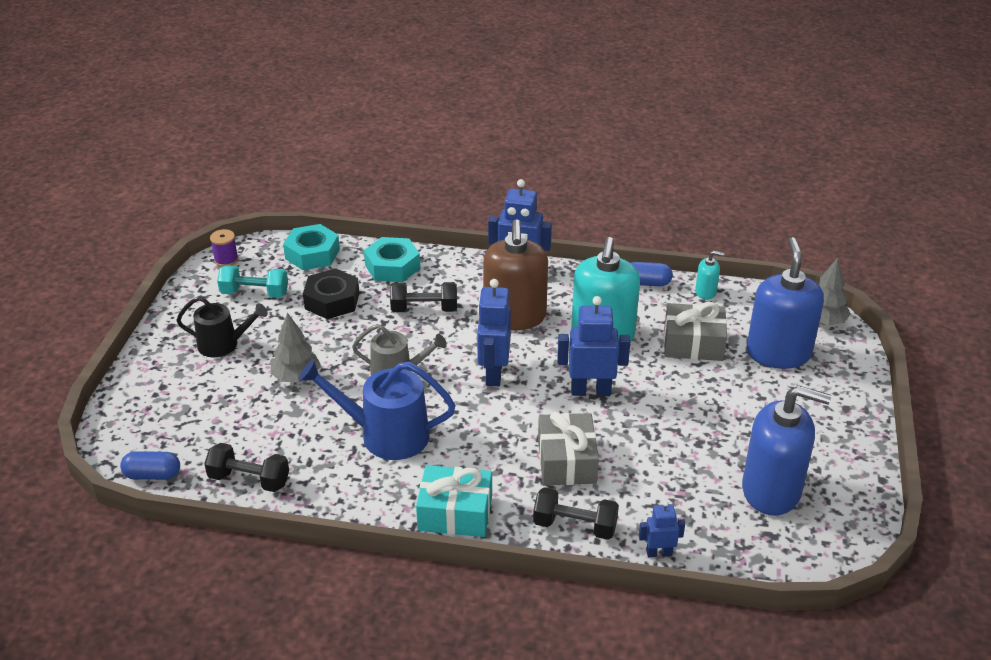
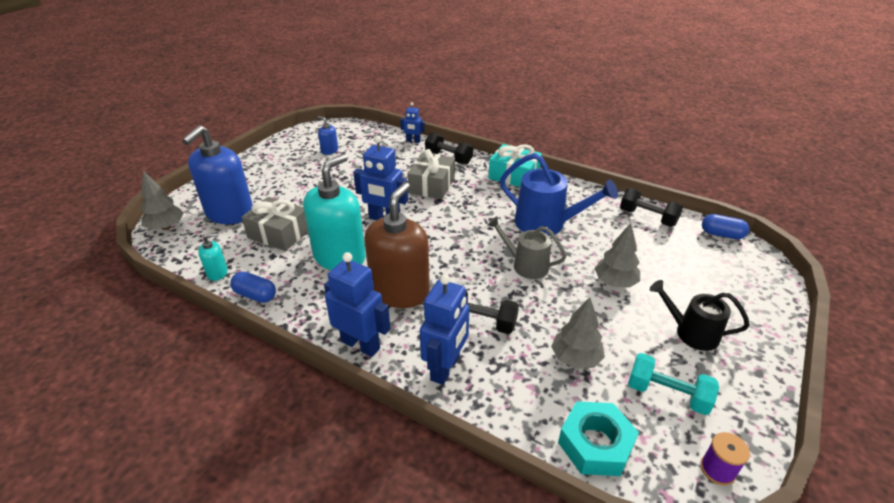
camera: 160 degrees left, 0 degrees up
(332, 301) = (575, 358): black nut -> grey tree
(392, 266) = (497, 390): turquoise nut -> none
(493, 373) = (447, 247): blue robot -> blue robot (445, 368)
(705, 292) = (217, 273): turquoise soap dispenser -> turquoise soap dispenser turned 135 degrees clockwise
(771, 490) = (329, 151): blue soap dispenser -> blue soap dispenser, size x0.44

